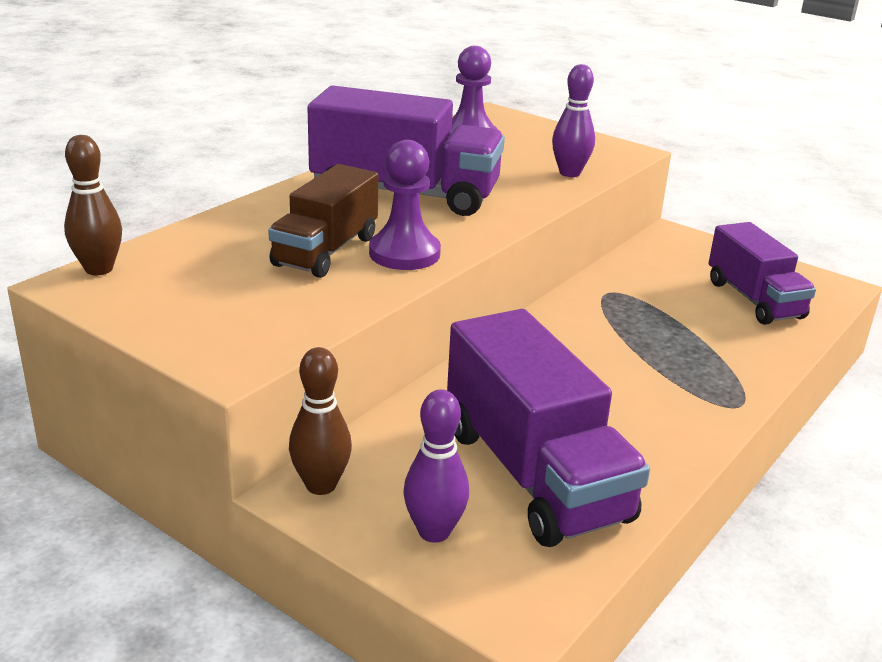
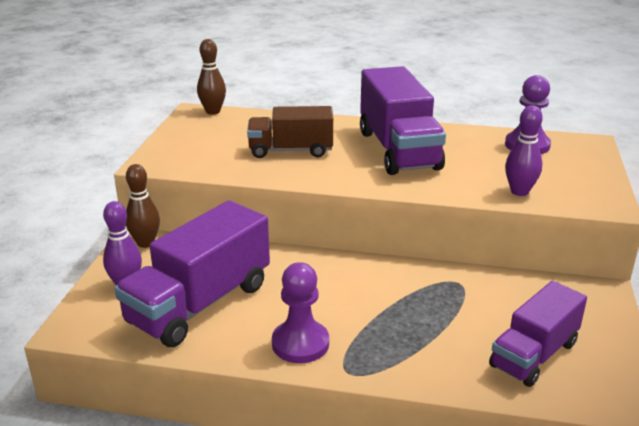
camera: 65 degrees right, 0 degrees up
(404, 253) = (313, 170): purple pawn -> purple pawn (300, 343)

